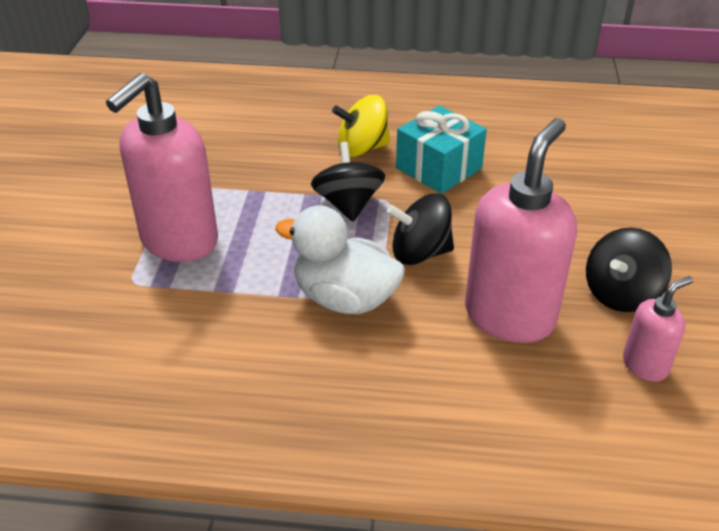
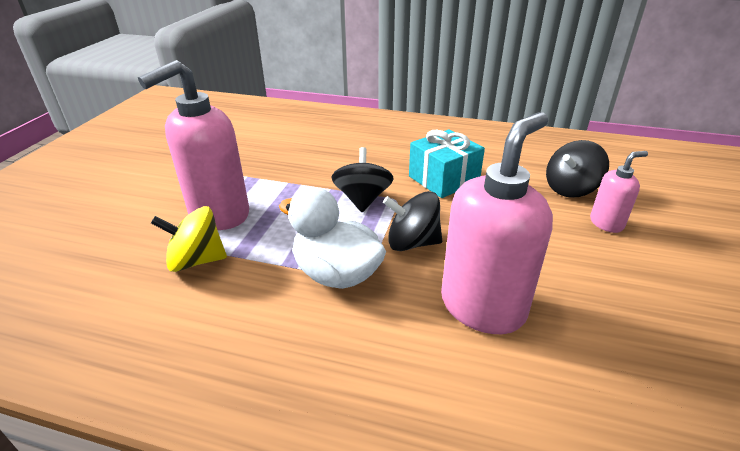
camera: 10 degrees right, 5 degrees down
(362, 148) = (385, 161): yellow spinning top -> yellow spinning top (196, 260)
(620, 294) = (593, 298): black spinning top -> black spinning top (570, 189)
(645, 365) = (615, 373): pink soap dispenser -> pink soap dispenser (606, 223)

